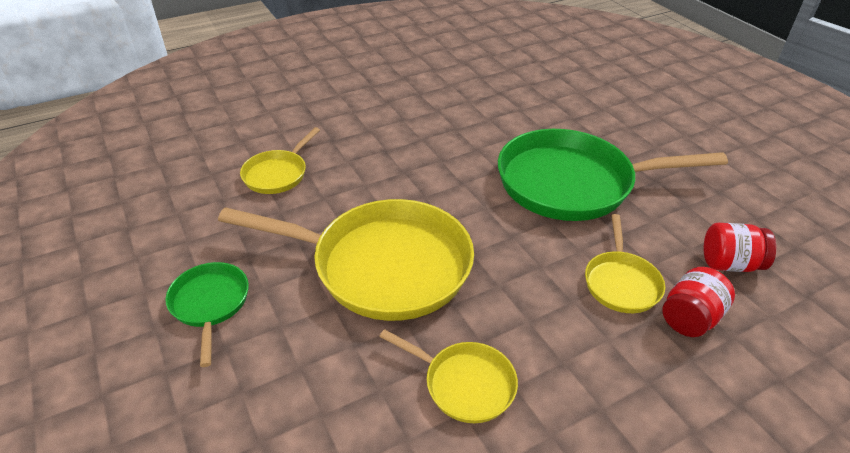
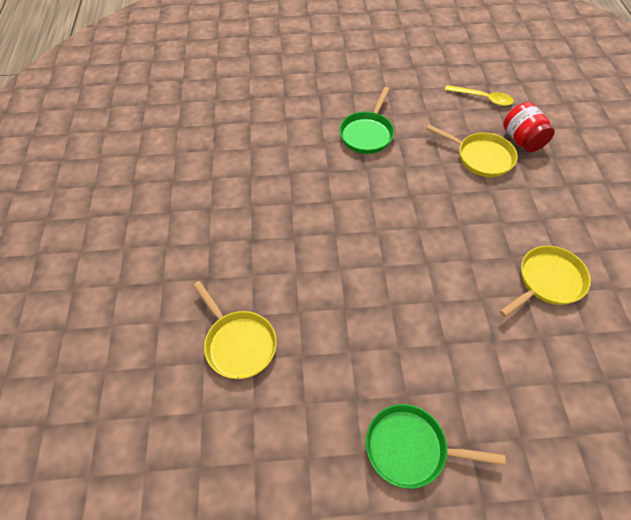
camera: 65 degrees left, 15 degrees up
(382, 265) = (411, 293): yellow pan -> none
(573, 183) = (367, 133): green pan -> green pan, size x0.48
(729, 264) = (483, 98): red jar -> yellow spoon

